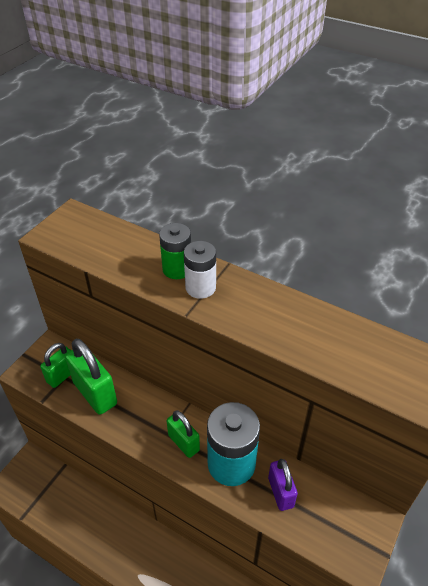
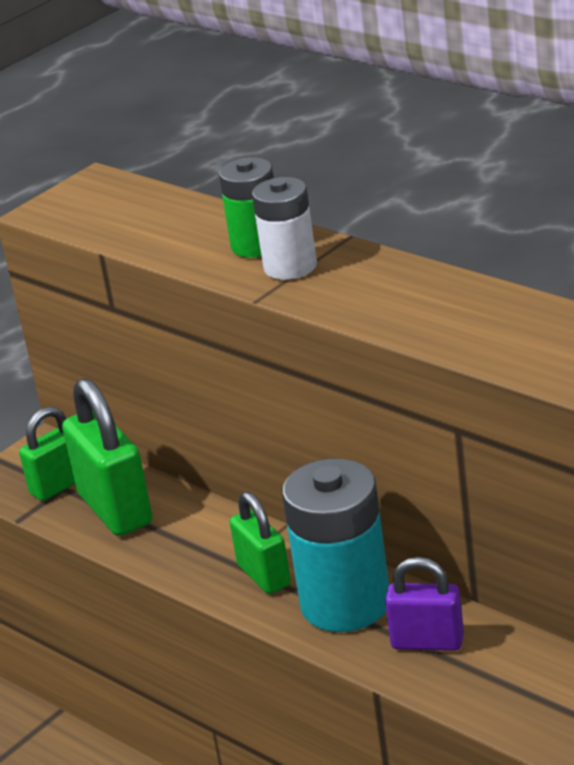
camera: 15 degrees right, 15 degrees down
(280, 492) = (427, 642): purple padlock -> purple padlock turned 75 degrees counterclockwise

